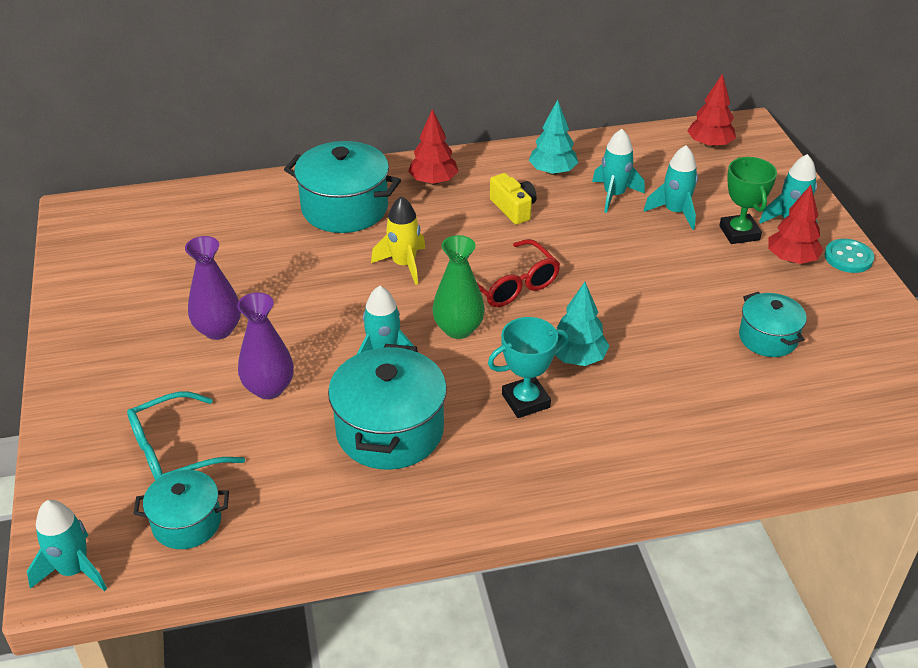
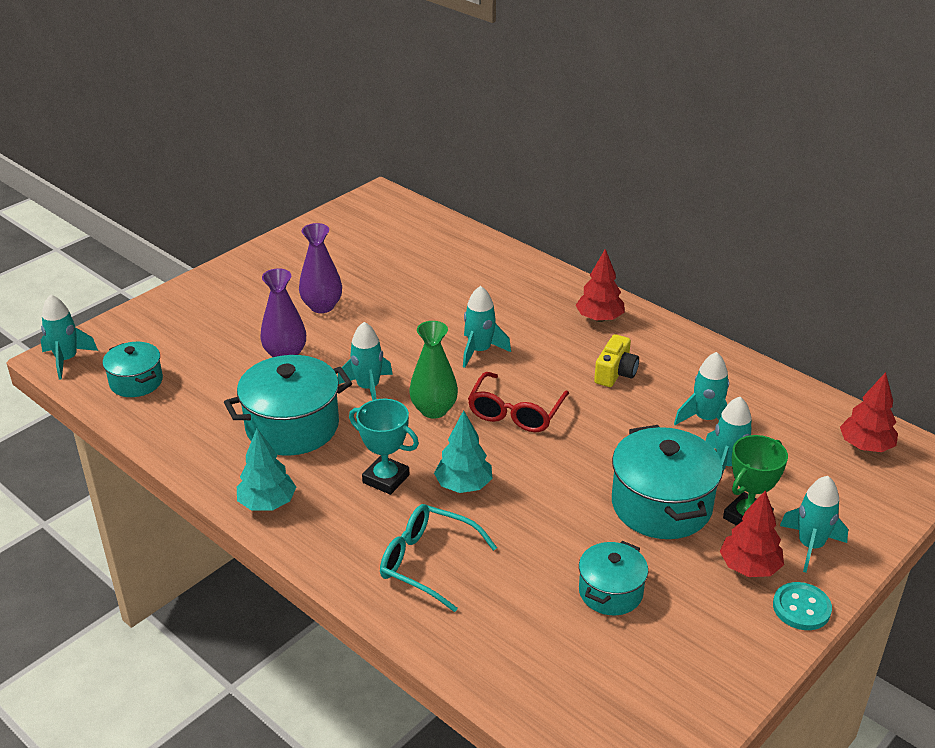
camera: 55 degrees right, 5 degrees down
(175, 451) = (193, 346): turquoise glasses -> turquoise glasses (428, 563)
(344, 208) = (513, 294): turquoise pot -> turquoise pot (661, 505)
(404, 264) = (480, 351): yellow rocket -> turquoise rocket
(552, 171) = (694, 372): turquoise tree -> turquoise tree (267, 503)

